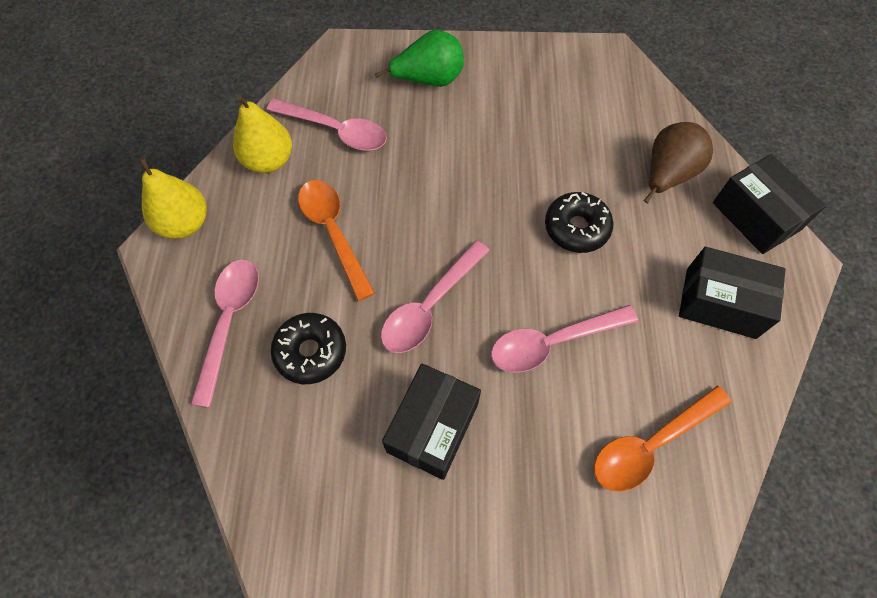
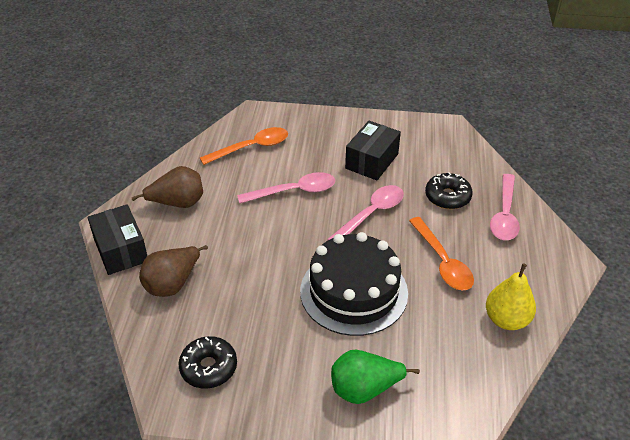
camera: 175 degrees left, 20 degrees down
(185, 224) = (559, 276): yellow pear -> none
(336, 131) = (451, 342): pink spoon -> none
(447, 182) = (353, 292): none -> black cake
(576, 228) = (258, 252): black donut -> black donut (208, 367)
(720, 303) = (178, 203): black box -> brown pear

